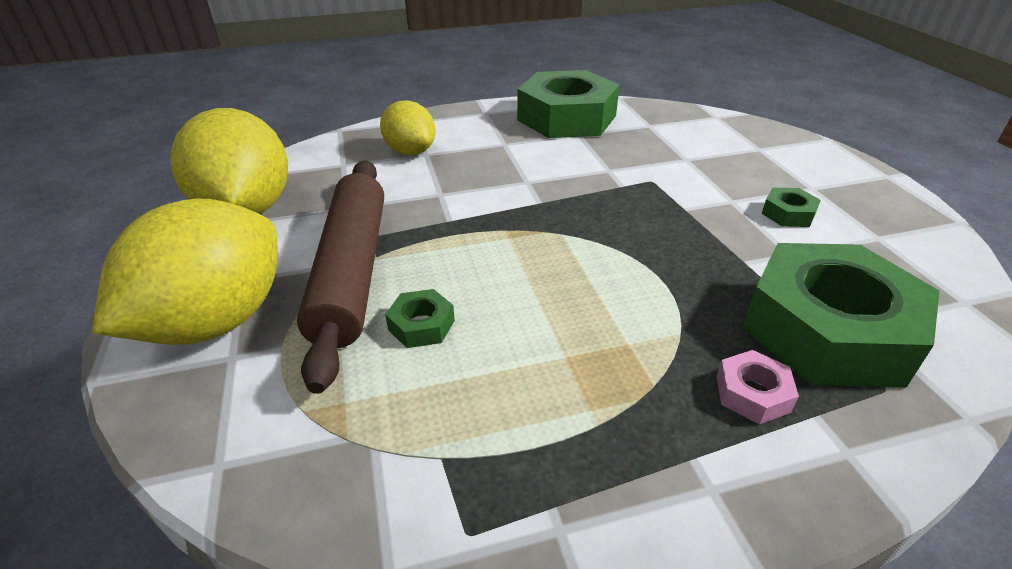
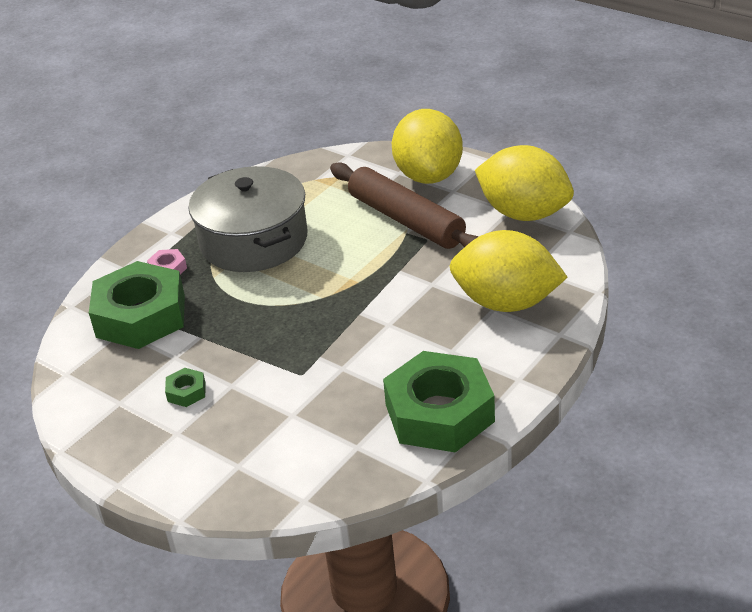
camera: 145 degrees right, 0 degrees up
(410, 152) = (506, 303): yellow lemon -> yellow lemon, size x1.70
(421, 325) = (337, 219): green nut -> none
(572, 364) = (253, 240): none -> grey pot

